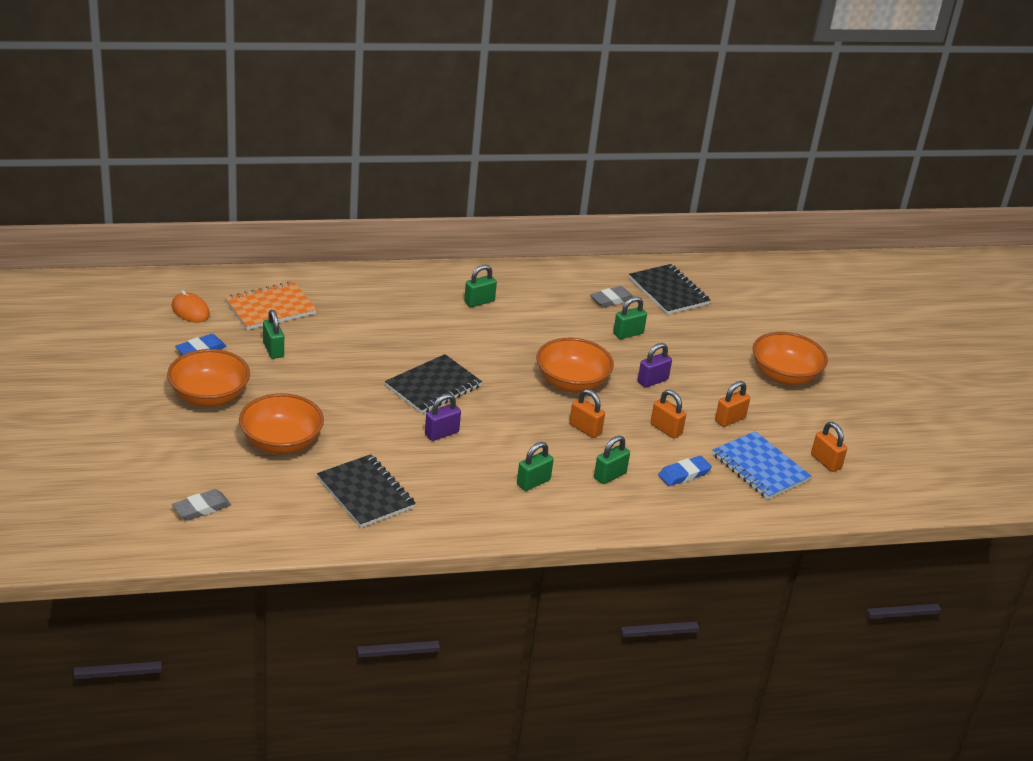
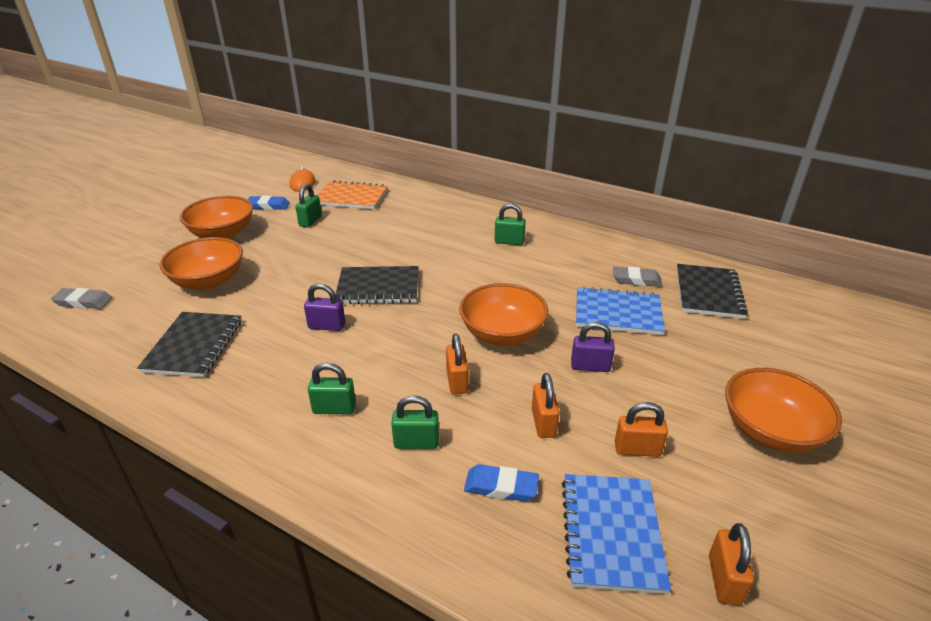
camera: 45 degrees right, 0 degrees up
(628, 333) = (618, 313): green padlock -> blue notebook

